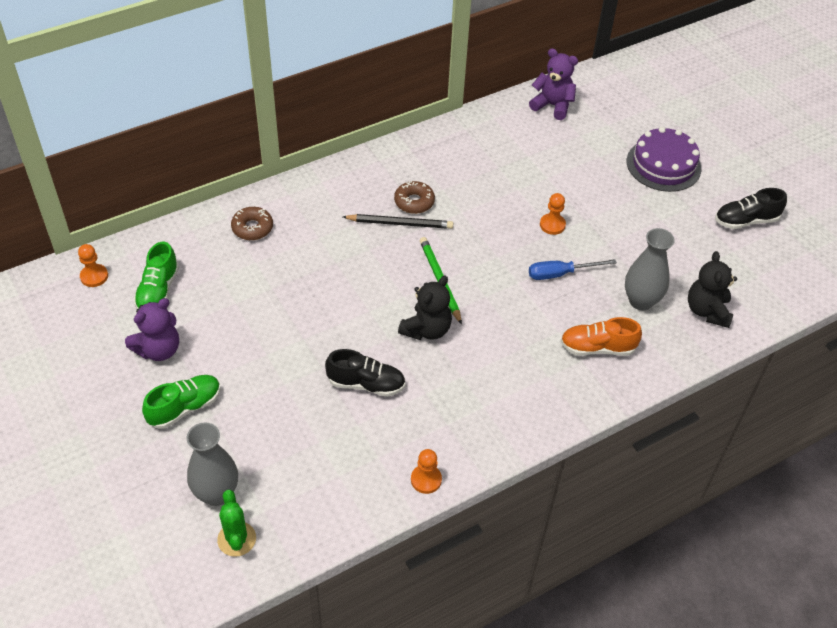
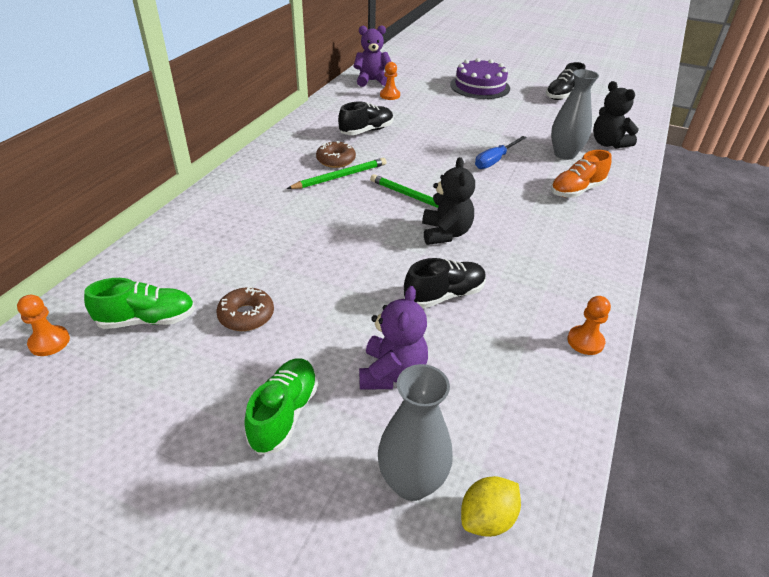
camera: 35 degrees left, 10 degrees down
(158, 291) = (147, 320): green shoe -> green shoe turned 75 degrees counterclockwise
(158, 349) = (197, 373): purple teddy bear -> purple teddy bear (392, 373)
(236, 539) = (487, 518): green cactus -> yellow lemon
(252, 228) = (206, 229): brown donut -> brown donut (246, 315)
(400, 223) = (340, 176): black pencil -> green pencil
(476, 177) = (366, 131): none -> black shoe
(552, 225) = (453, 137): orange pawn -> orange pawn (390, 95)

